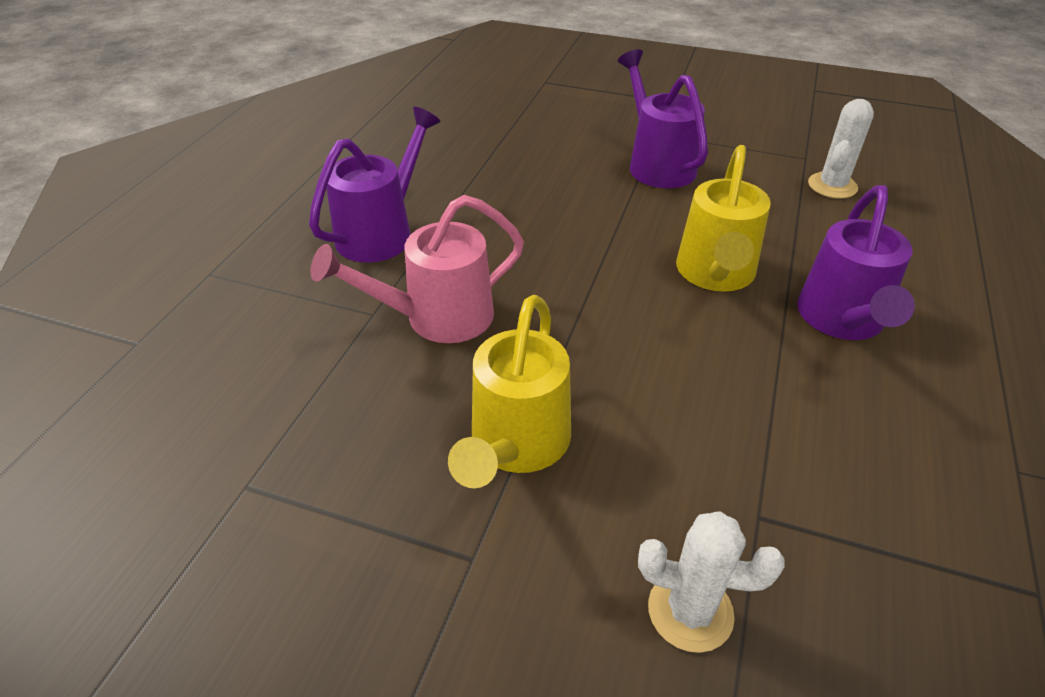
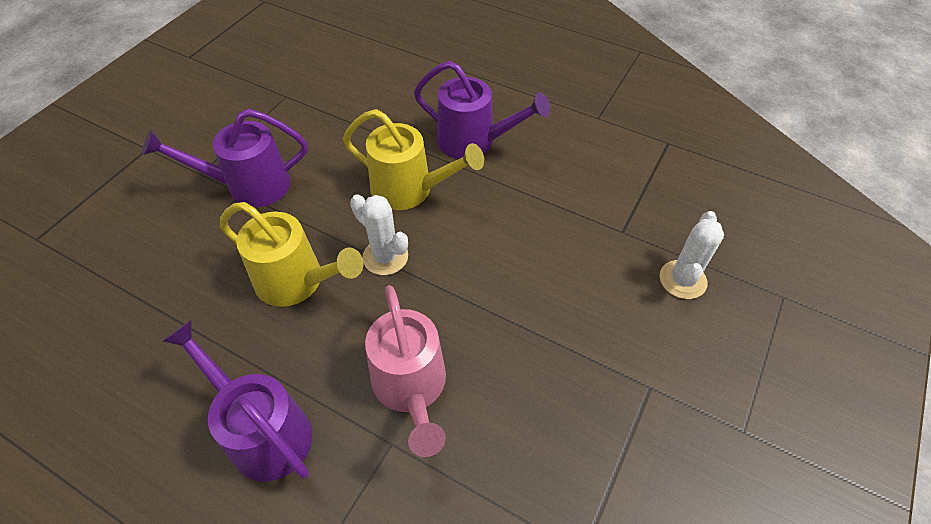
camera: 80 degrees left, 10 degrees up
(515, 446) = (560, 348): yellow watering can -> yellow watering can (298, 282)
(832, 186) = (329, 95): white cactus -> white cactus (385, 257)

